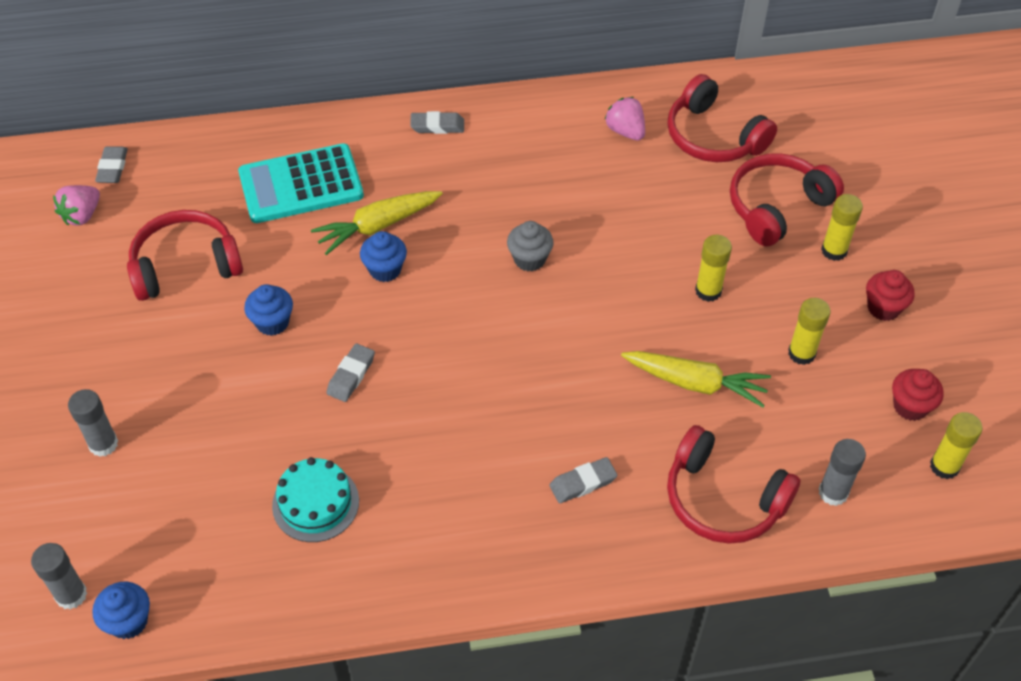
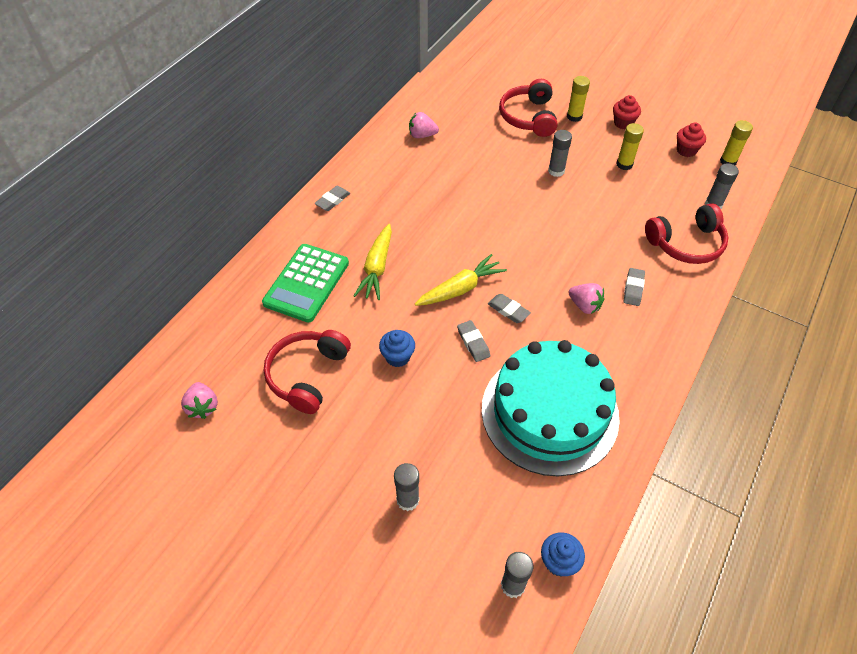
camera: 50 degrees left, 0 degrees up
(112, 168) = (181, 367): grey eraser -> grey eraser (508, 310)
(301, 184) = (306, 283): turquoise calculator -> green calculator
(315, 503) = (549, 412): turquoise cake -> turquoise cake, size x2.21
(385, 269) = (412, 283): blue cupcake -> none
(506, 448) = (584, 305): none -> pink strawberry
(529, 259) = (468, 221): grey cupcake -> none
(696, 383) = (609, 210): yellow carrot -> yellow carrot (461, 288)
(708, 291) = (556, 171): yellow glue stick -> grey glue stick
(713, 136) = (461, 109): red headphones -> none

